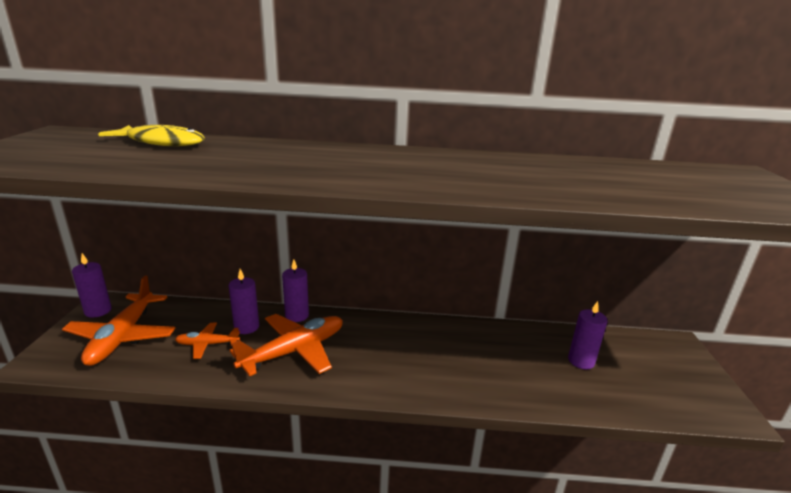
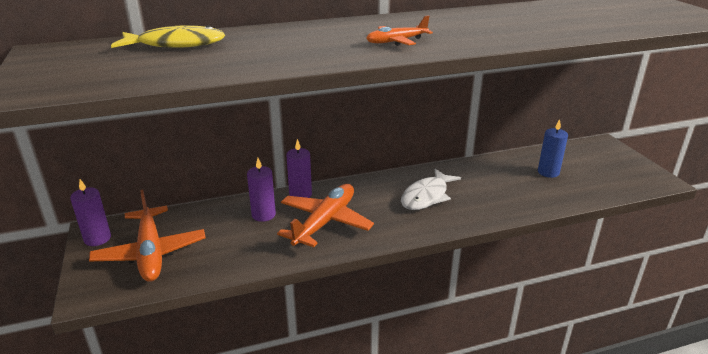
camera: 20 degrees left, 5 degrees up
(207, 344) = (241, 237): orange plane -> orange plane (397, 41)
(418, 351) = (426, 196): none -> white fish
(581, 361) = (548, 172): purple candle -> blue candle

